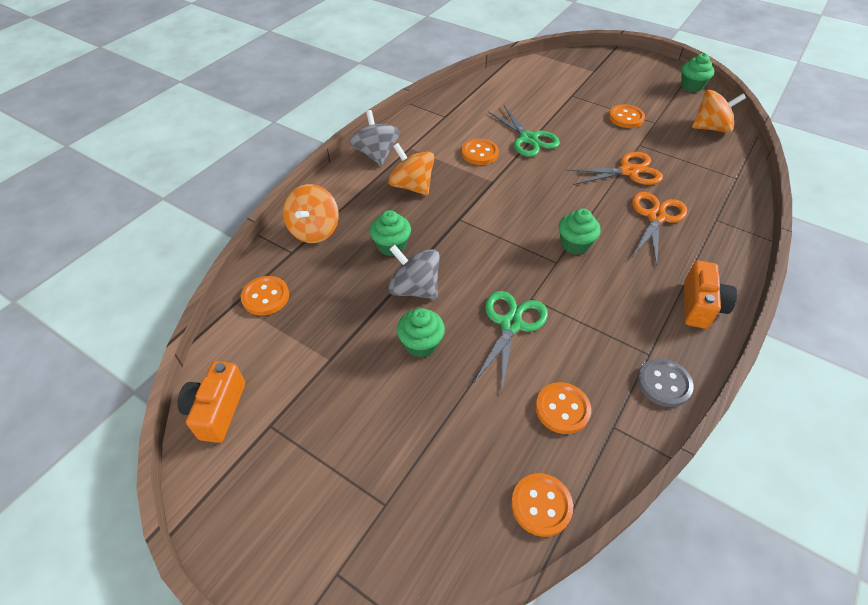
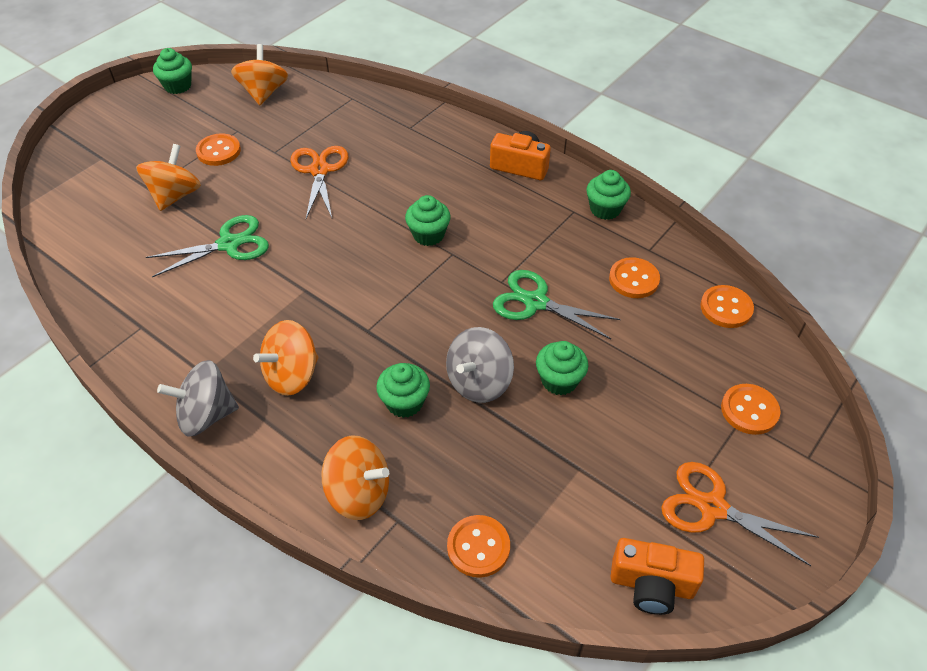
camera: 85 degrees left, 0 degrees up
(479, 153) = (243, 296): orange button -> orange button (749, 410)
(569, 107) = (175, 195): none -> orange spinning top
(656, 217) = (398, 167): orange scissors -> orange scissors (712, 507)
(664, 383) = (605, 209): grey button -> green cupcake

